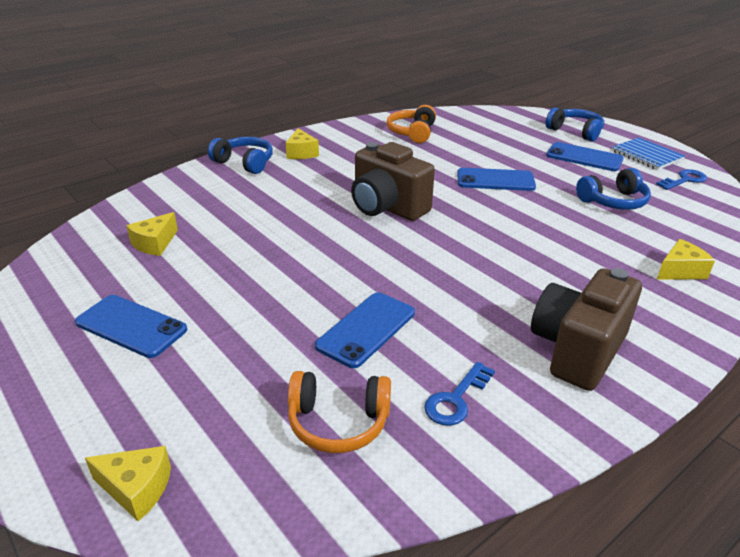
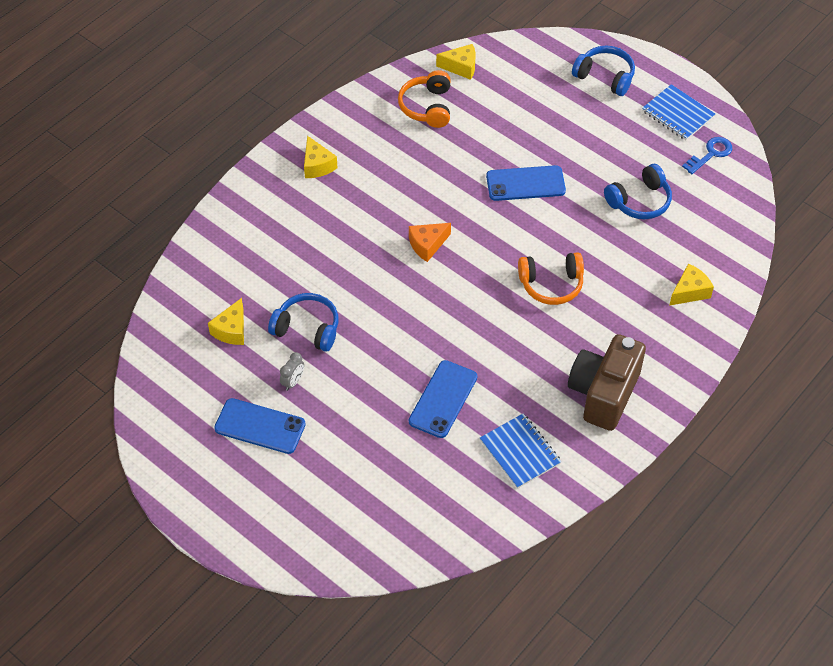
camera: 10 degrees left, 20 degrees up
(136, 489) = (331, 553): yellow cheese -> yellow cheese (461, 67)
(194, 291) = (293, 382): none -> grey clock
(245, 163) = (264, 193): blue headphones -> blue headphones (307, 328)
(338, 422) = (443, 484): orange headphones -> orange headphones (551, 284)
(387, 207) = (427, 245): brown camera -> orange cheese
(456, 399) = (520, 452): blue key -> blue notebook
(584, 157) = (613, 128): blue phone -> none

